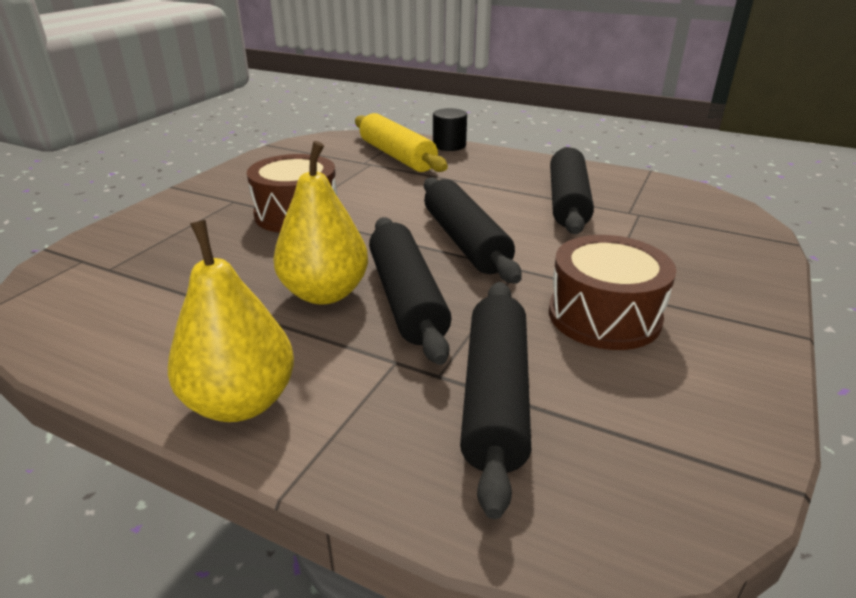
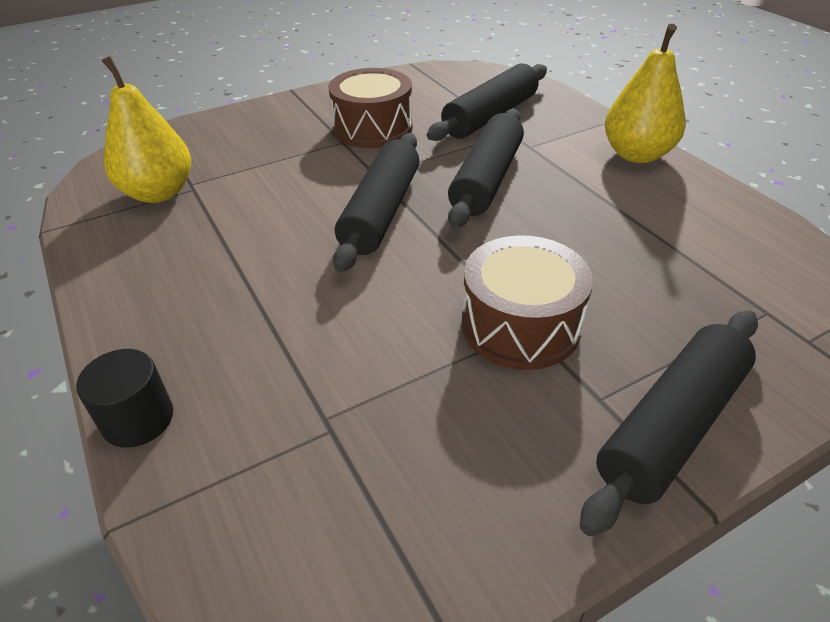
camera: 145 degrees left, 10 degrees up
(325, 293) = (547, 205): yellow pear -> yellow pear (159, 193)
(397, 156) = (259, 424): yellow rolling pin -> none
(567, 202) = (217, 221): black rolling pin -> black rolling pin (672, 426)

